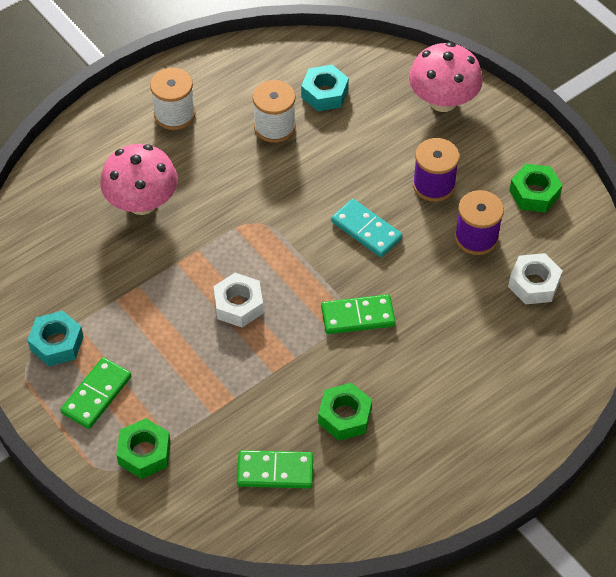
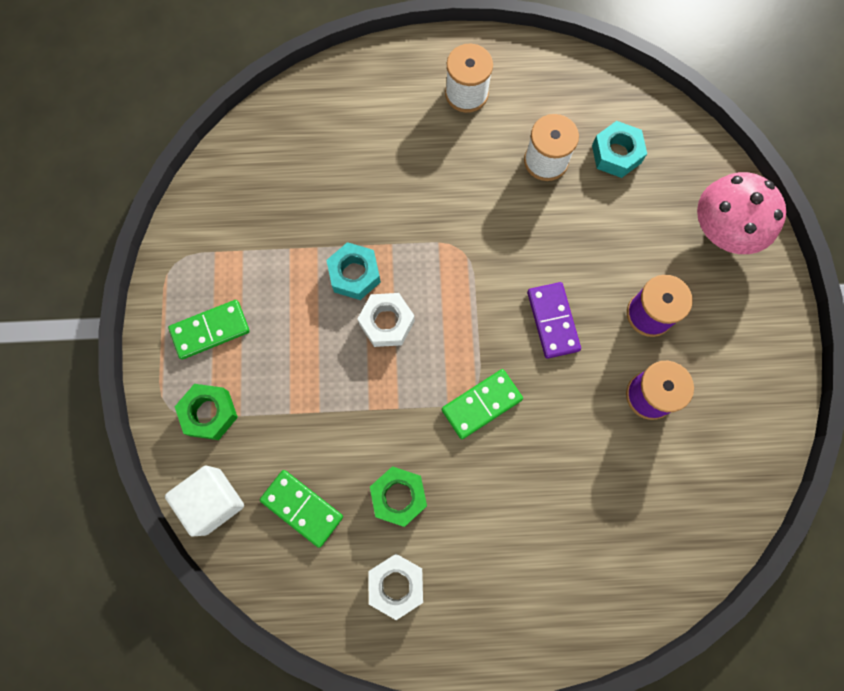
camera: 35 degrees right, 20 degrees up
(57, 343) = (213, 259): turquoise nut -> turquoise nut (354, 274)
(142, 202) = (377, 166): pink mushroom -> none
(198, 512) = (212, 501): none -> white cube
(358, 316) = (482, 404): green domino -> green domino turned 60 degrees counterclockwise
(366, 230) = (552, 321): turquoise domino -> purple domino
(534, 193) = (740, 385): green nut -> none
(534, 284) = (669, 481): white nut -> white nut (396, 585)

